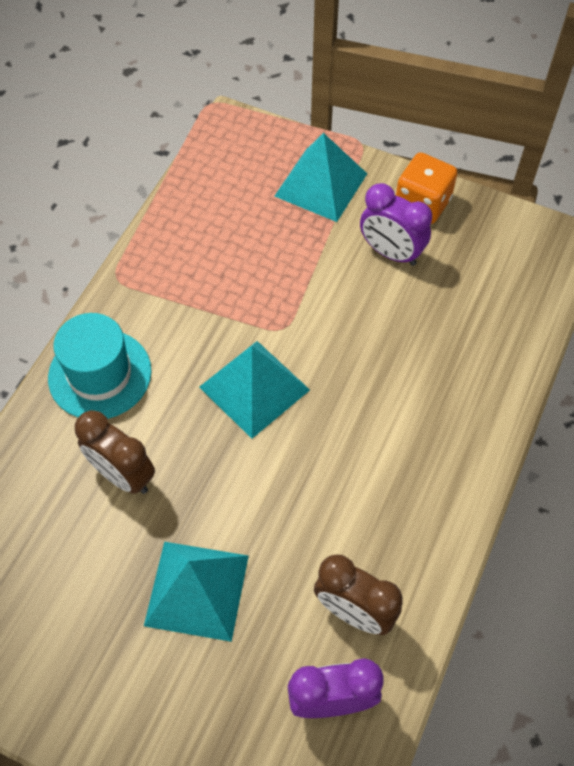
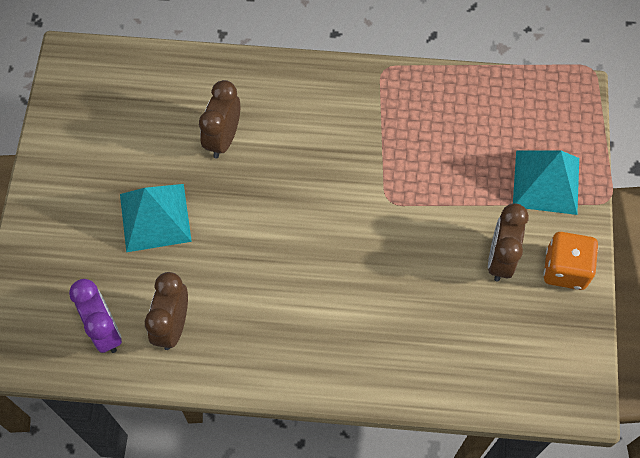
camera: 70 degrees right, 5 degrees up
(100, 374) = (297, 92): turquoise hat -> none
(254, 388) = (327, 199): turquoise pyramid -> none
(391, 253) = (500, 259): purple clock -> brown clock

